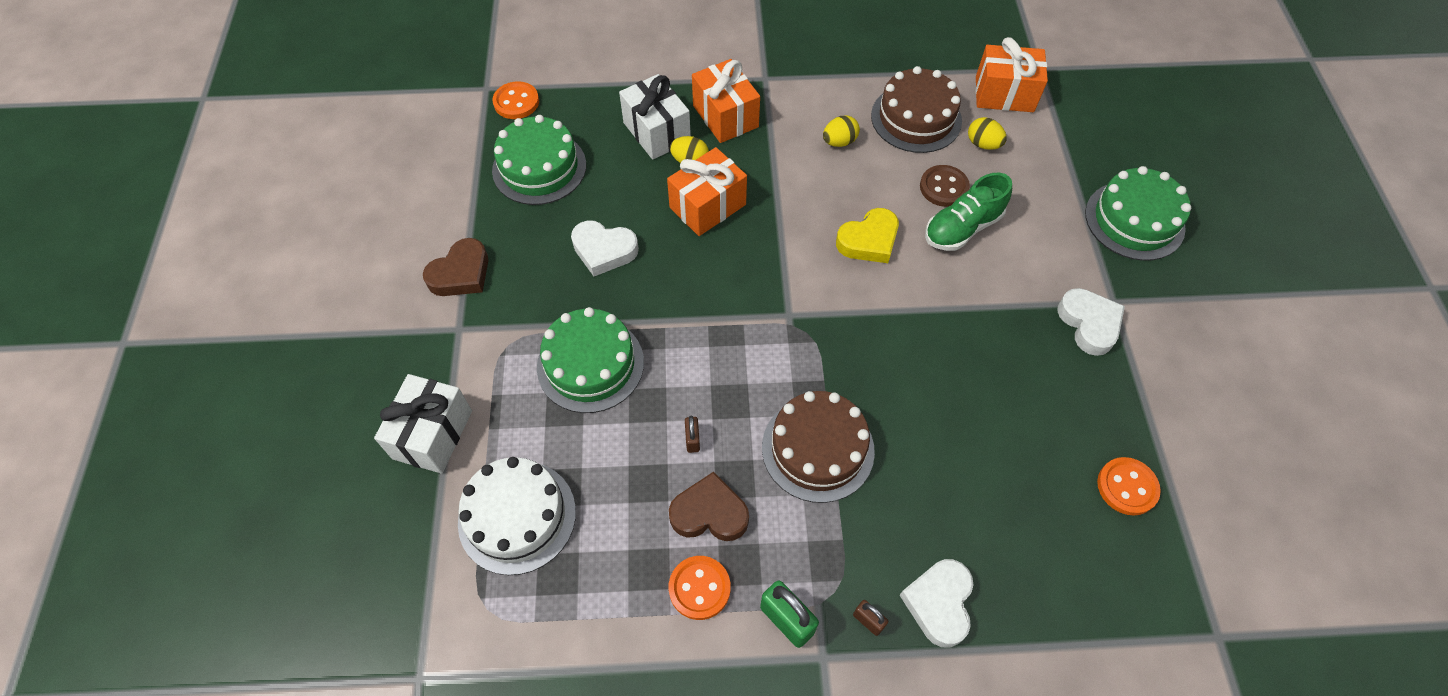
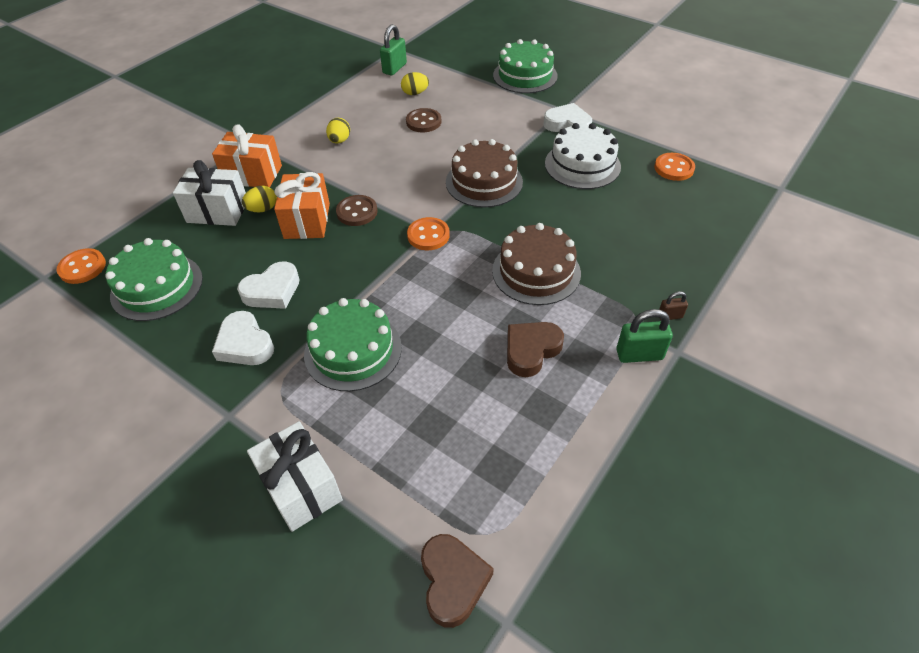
camera: 50 degrees left, 10 degrees down
(461, 273) = (182, 386): brown heart -> brown heart (453, 581)
(517, 516) = (429, 468): white cake -> white cake (582, 165)
(692, 440) = (469, 328): brown padlock -> none
(699, 588) = (580, 387): orange button -> orange button (428, 235)
(755, 235) = (357, 212): none -> brown button
(869, 240) = (421, 169): yellow heart -> none
(916, 118) = (365, 105): brown cake -> brown cake (484, 182)
(939, 603) = (683, 278): white heart -> white heart (245, 344)
(962, 228) = (458, 131): green shoe -> none
(1004, 94) = (394, 68): orange gift -> green padlock

